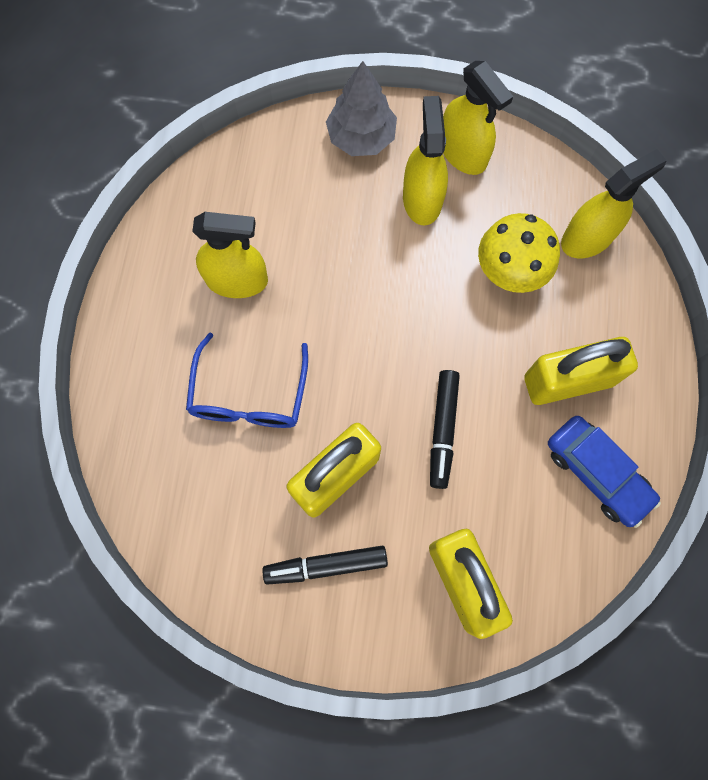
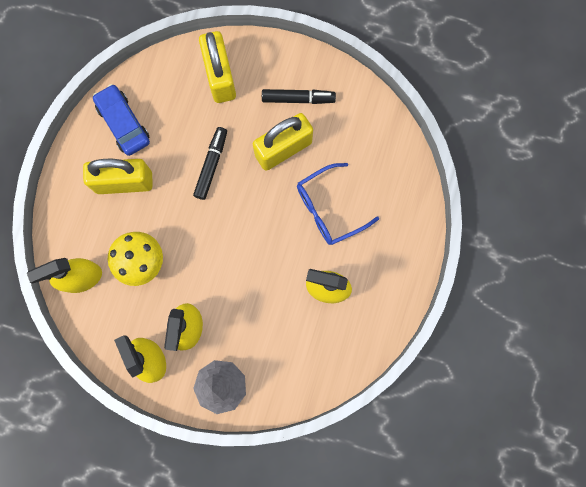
camera: 170 degrees left, 5 degrees up
(249, 394) = (329, 208): blue glasses -> blue glasses turned 135 degrees counterclockwise

